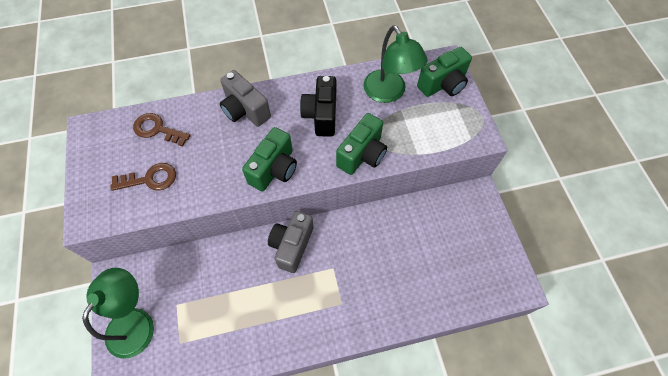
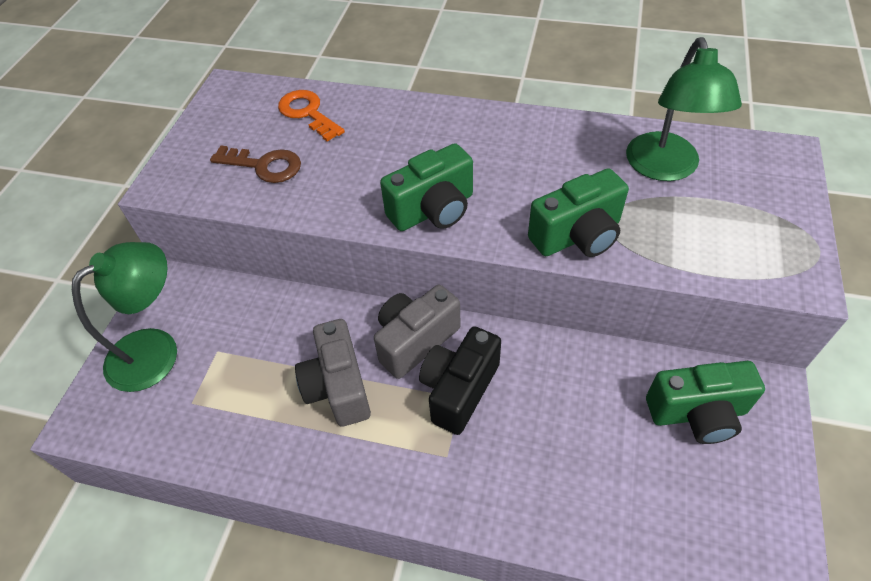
camera: 30 degrees right, 10 degrees down
(157, 129) = (308, 113): brown key -> orange key
(245, 110) = (434, 125): grey camera -> grey camera (338, 387)
(321, 115) = (541, 165): black camera -> black camera (459, 389)
(443, 84) = (766, 184): green camera -> green camera (697, 413)

